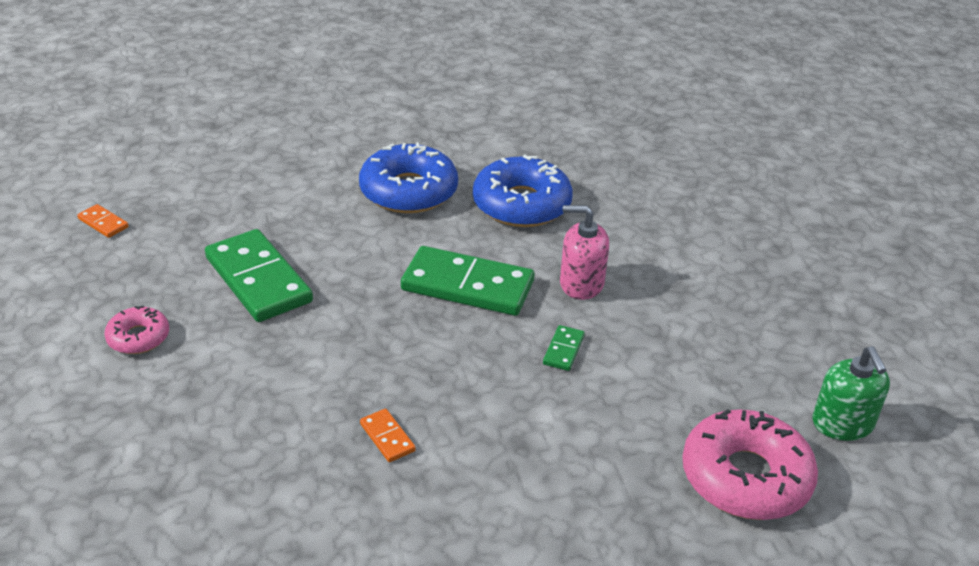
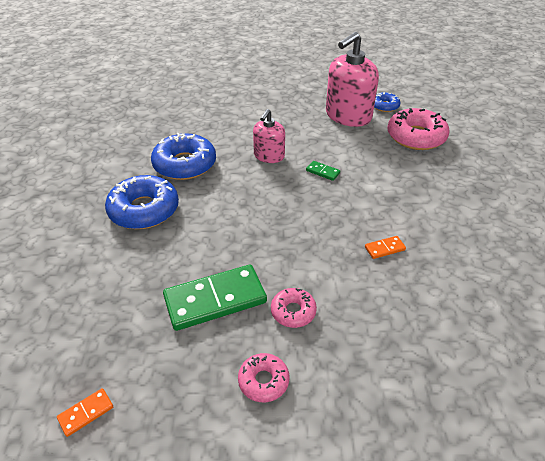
camera: 75 degrees left, 5 degrees up
(245, 350) = (293, 311): none -> pink donut
(467, 286) = (257, 198): green domino -> none
(767, 369) = (348, 116): none -> pink soap dispenser
(842, 423) = (384, 106): green soap dispenser -> blue donut

